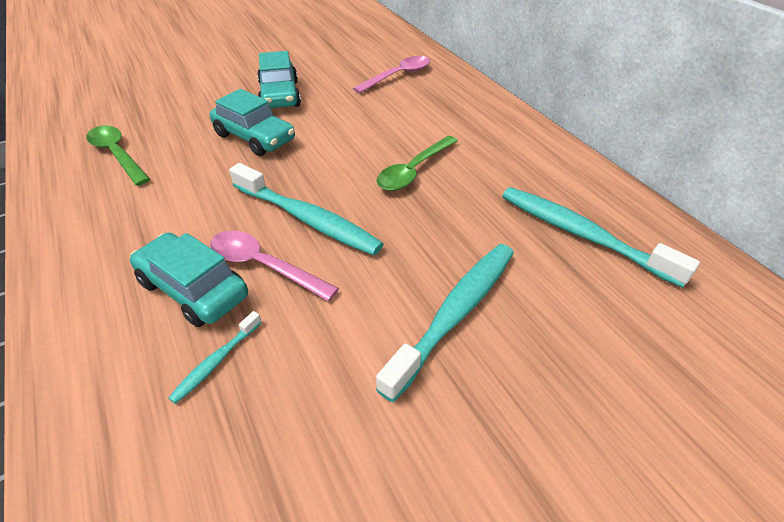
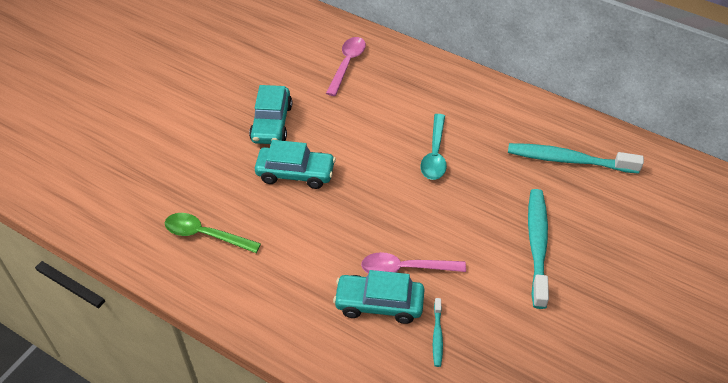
camera: 30 degrees left, 5 degrees up
(280, 95) = (271, 123): turquoise car -> turquoise car turned 45 degrees clockwise
(308, 219) = (400, 224): turquoise toothbrush -> none
(413, 171) = (435, 154): green spoon -> turquoise spoon

